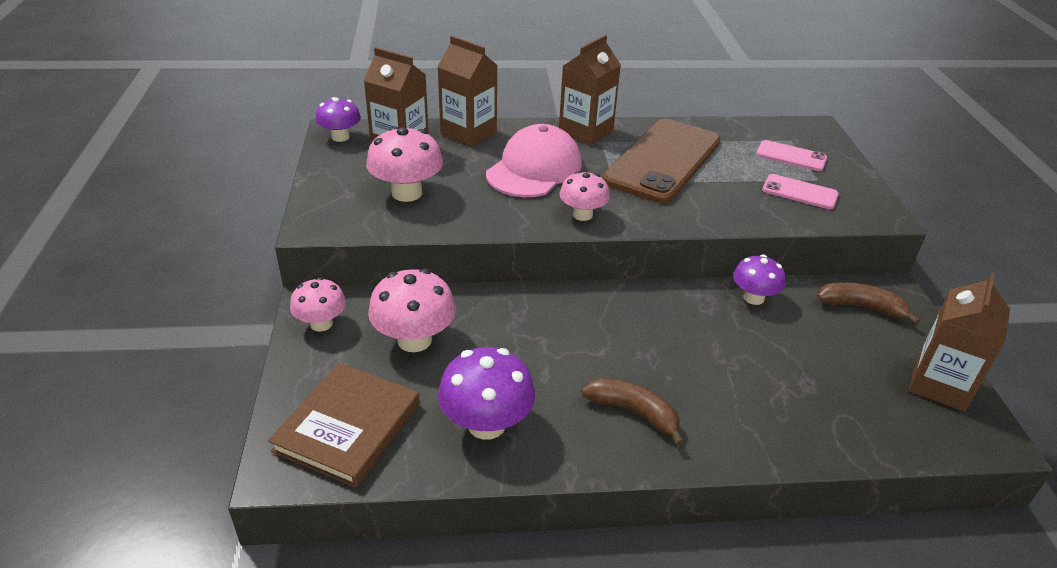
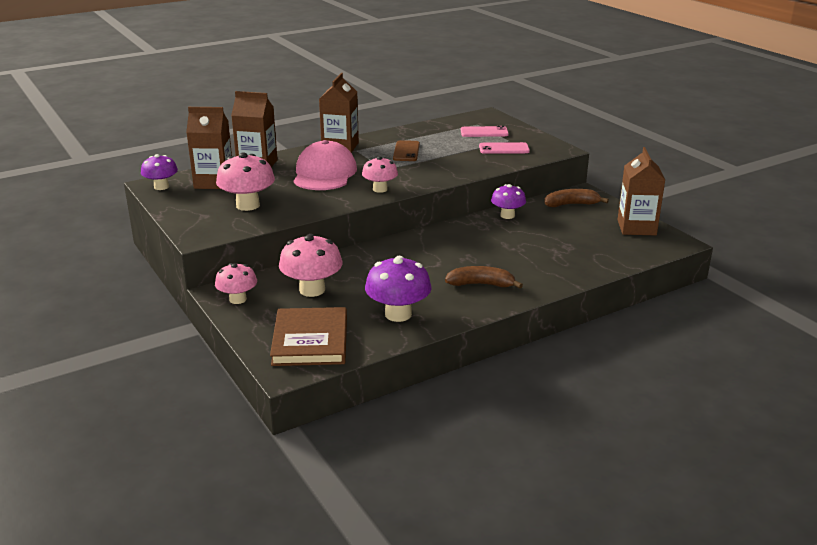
camera: 25 degrees left, 10 degrees down
(663, 161) = (406, 151): brown phone -> brown phone, size x0.46

